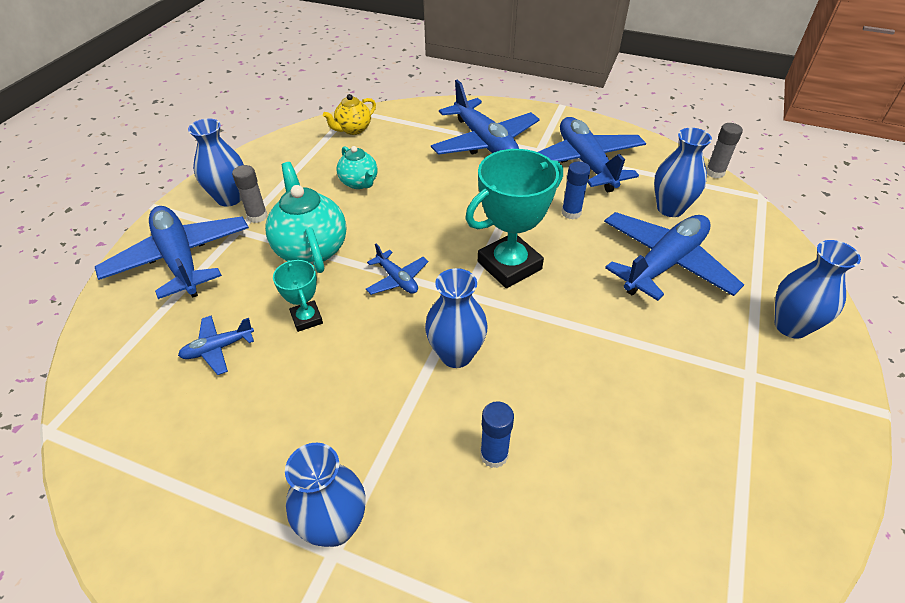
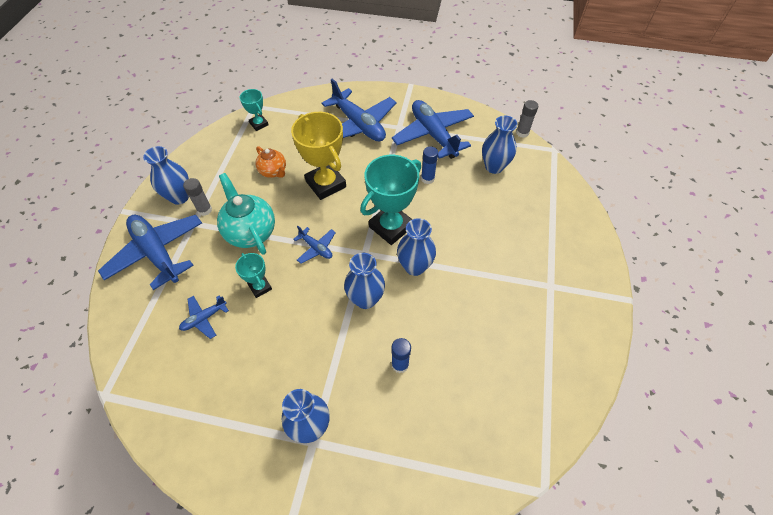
camera: 10 degrees left, 10 degrees up
(353, 129) = (259, 124): yellow teapot -> turquoise trophy
(359, 183) = (273, 171): turquoise teapot -> orange teapot
(426, 204) = (325, 184): none -> yellow trophy
(664, 264) = (493, 212): blue plane -> none
(791, 326) = (574, 247): blue vase -> blue vase (414, 266)

